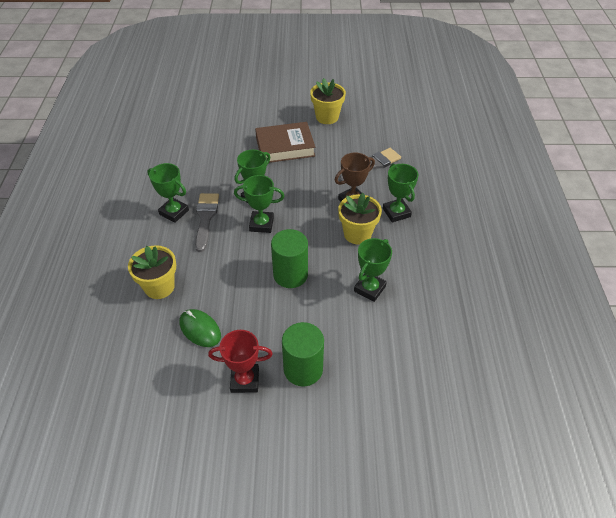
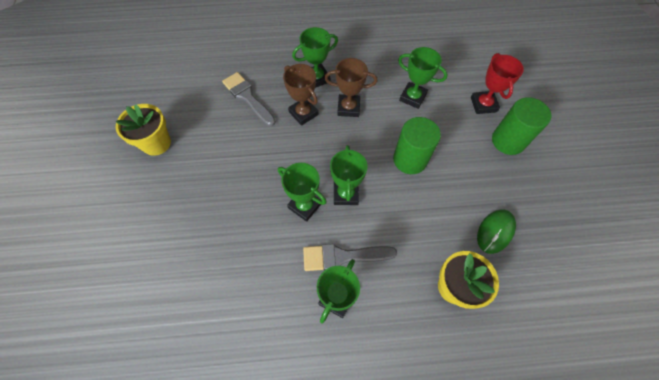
camera: 95 degrees left, 15 degrees up
(245, 380) = (534, 183): red trophy -> red trophy (483, 104)
(285, 146) = (211, 184): brown book -> none
(357, 234) = (348, 108): yellow flower pot -> brown trophy

